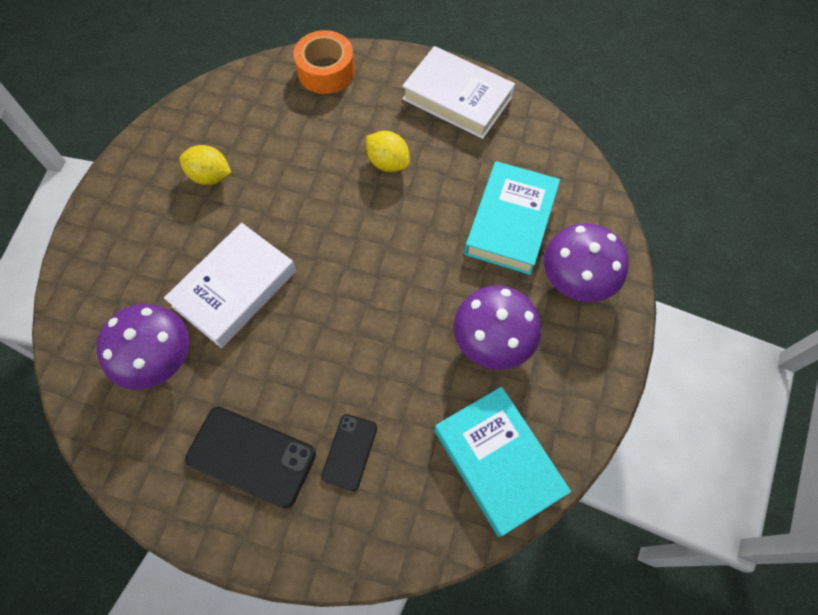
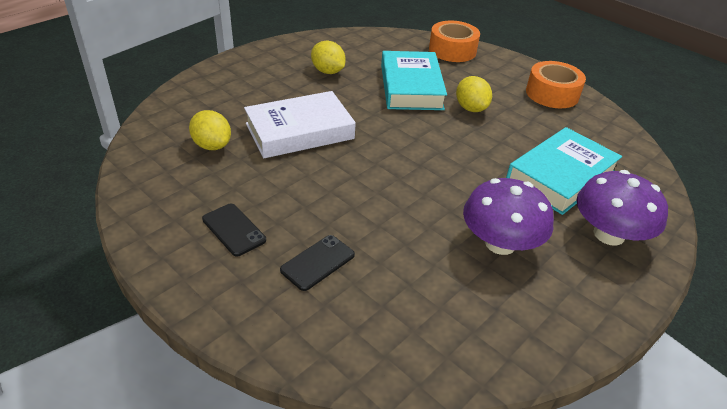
camera: 25 degrees right, 25 degrees down
(157, 358) = (212, 145): purple mushroom -> yellow lemon
(251, 456) = (233, 230): black phone -> black phone, size x0.59
(457, 98) = (552, 94): white book -> orange tape
(498, 462) = (454, 332): turquoise book -> turquoise book (411, 87)

